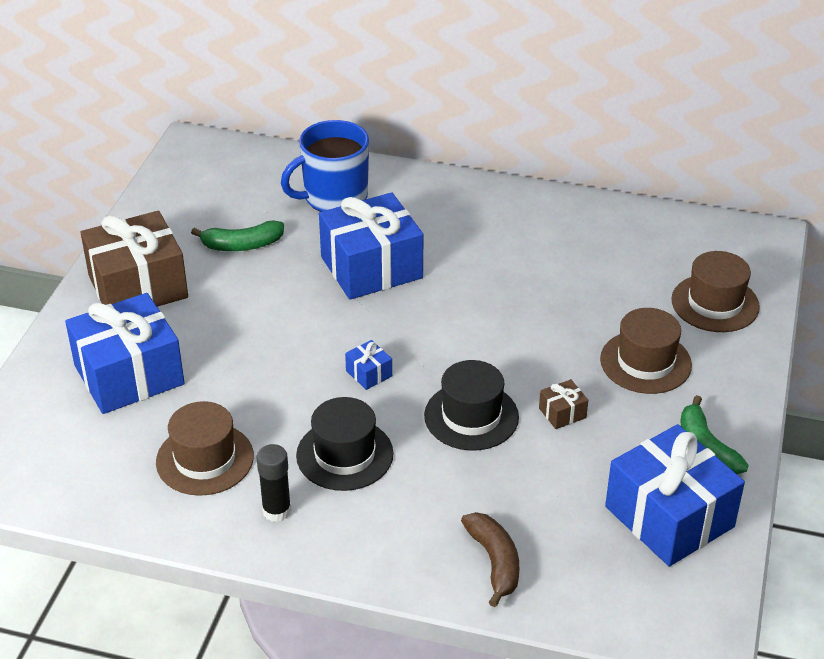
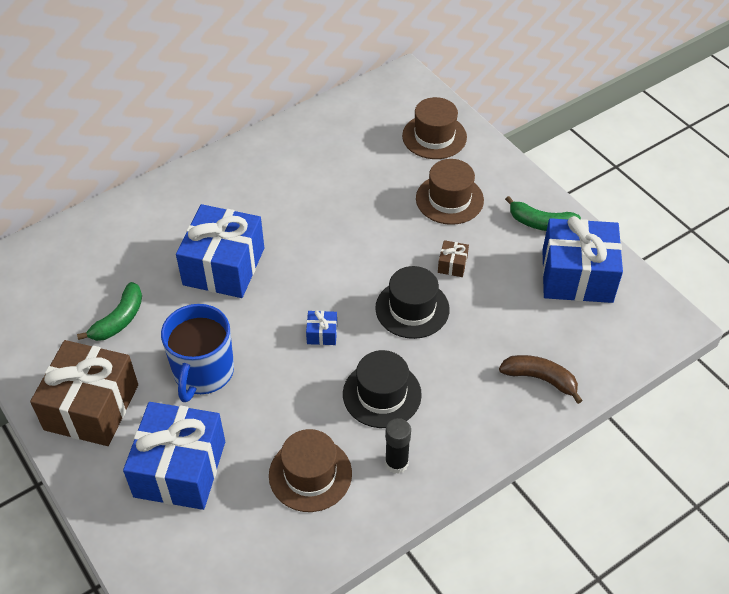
camera: 50 degrees left, 10 degrees up
(334, 197) = (130, 239): blue mug -> blue mug (203, 372)

